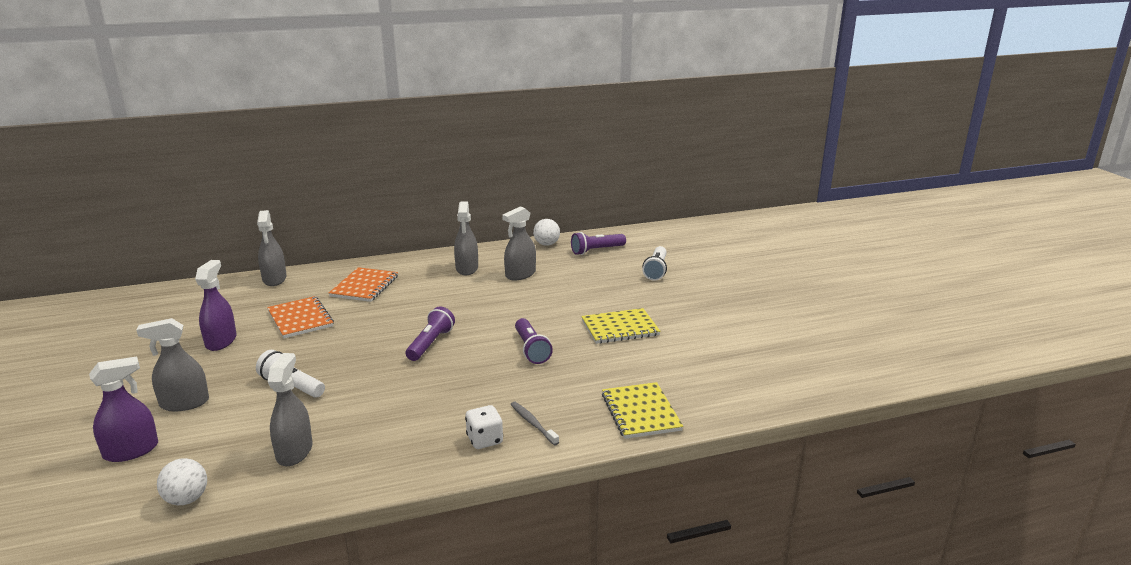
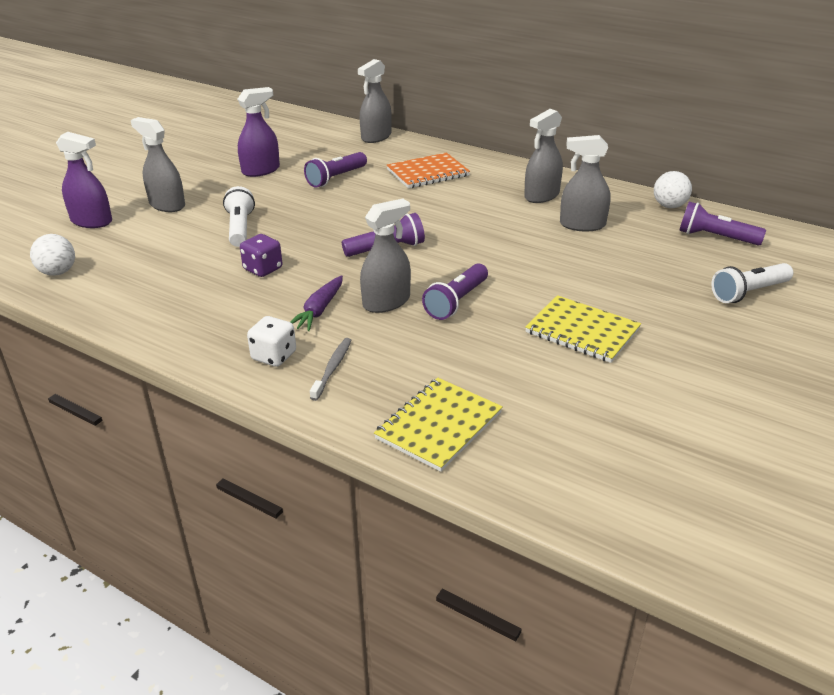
camera: 50 degrees right, 10 degrees up
(294, 451) = (156, 279): grey spray bottle -> grey spray bottle (386, 302)
(300, 319) = (336, 178): orange notebook -> purple flashlight
(368, 400) = (263, 269): none -> purple dice
(459, 400) = (319, 310): none -> purple carrot

